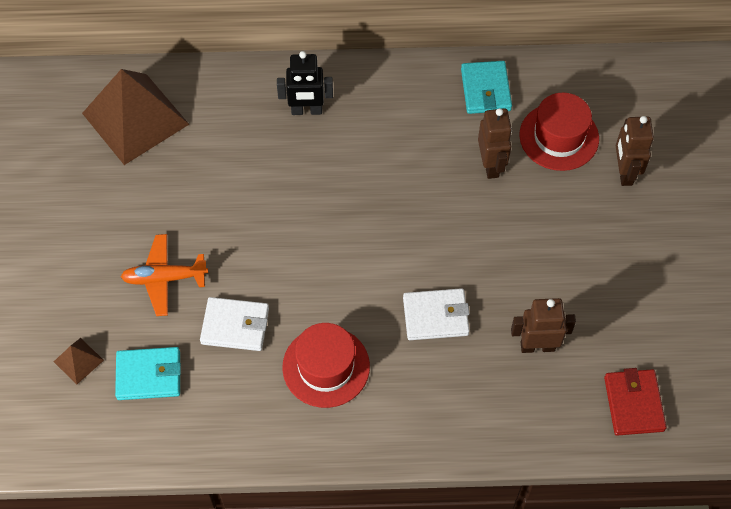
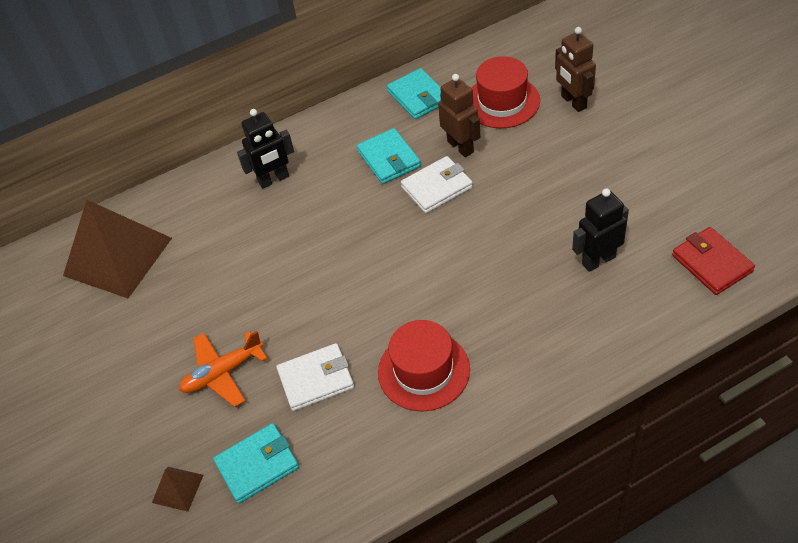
camera: 20 degrees left, 10 degrees down
(419, 143) = (389, 159): none -> turquoise wallet
(435, 316) = (494, 281): white wallet -> white wallet (437, 187)
(537, 346) = (598, 260): brown robot -> black robot

